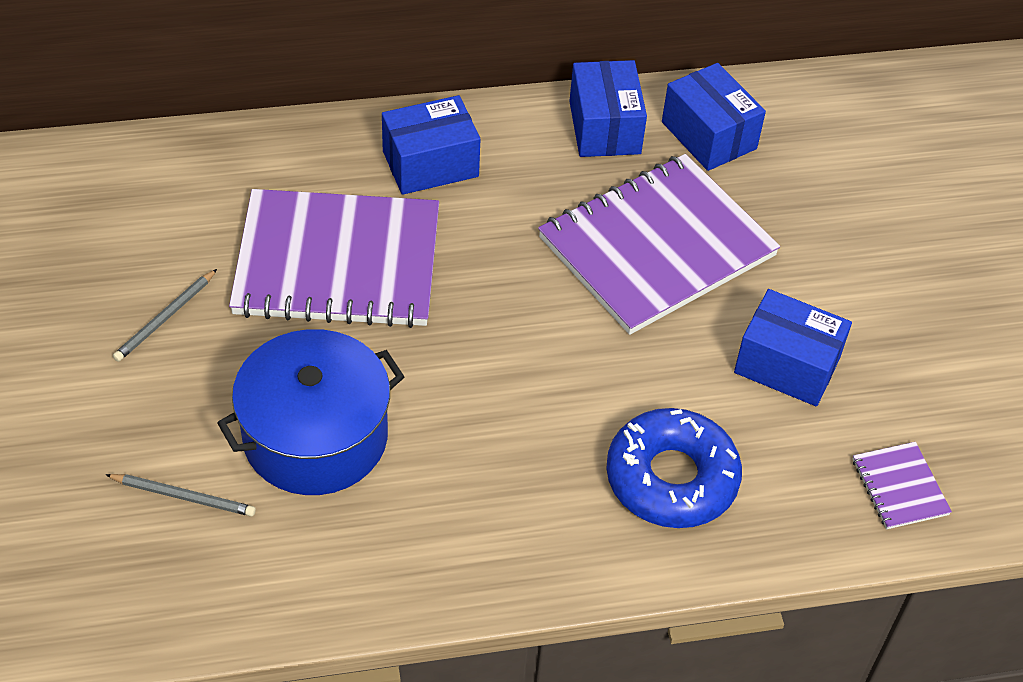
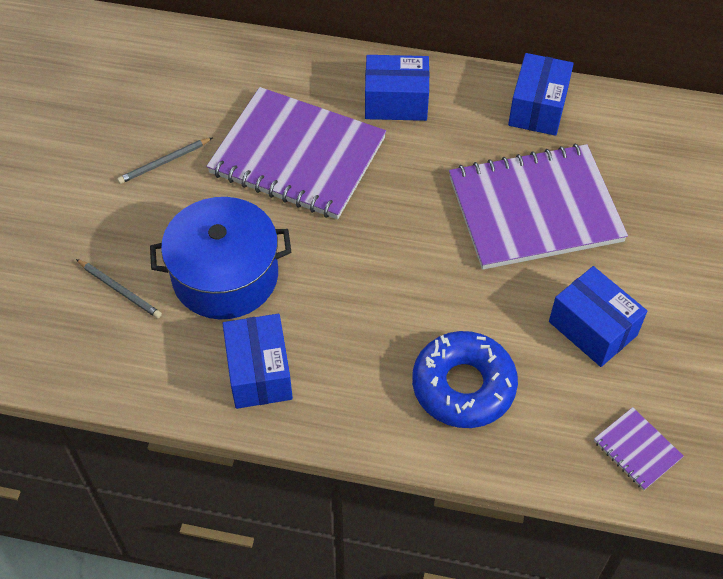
camera: 25 degrees right, 5 degrees up
(709, 135) = (615, 135): blue box -> blue box (259, 372)
(899, 487) = (637, 449): purple notebook -> purple notebook turned 45 degrees counterclockwise

